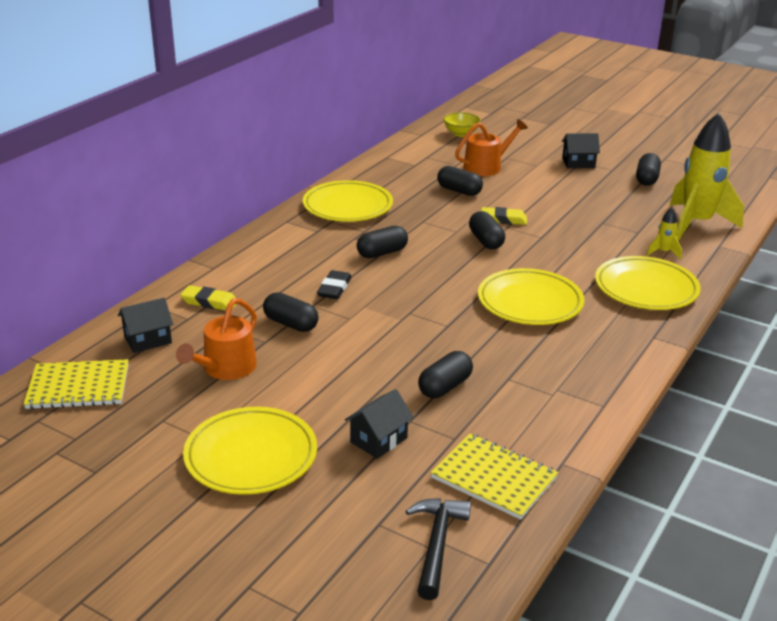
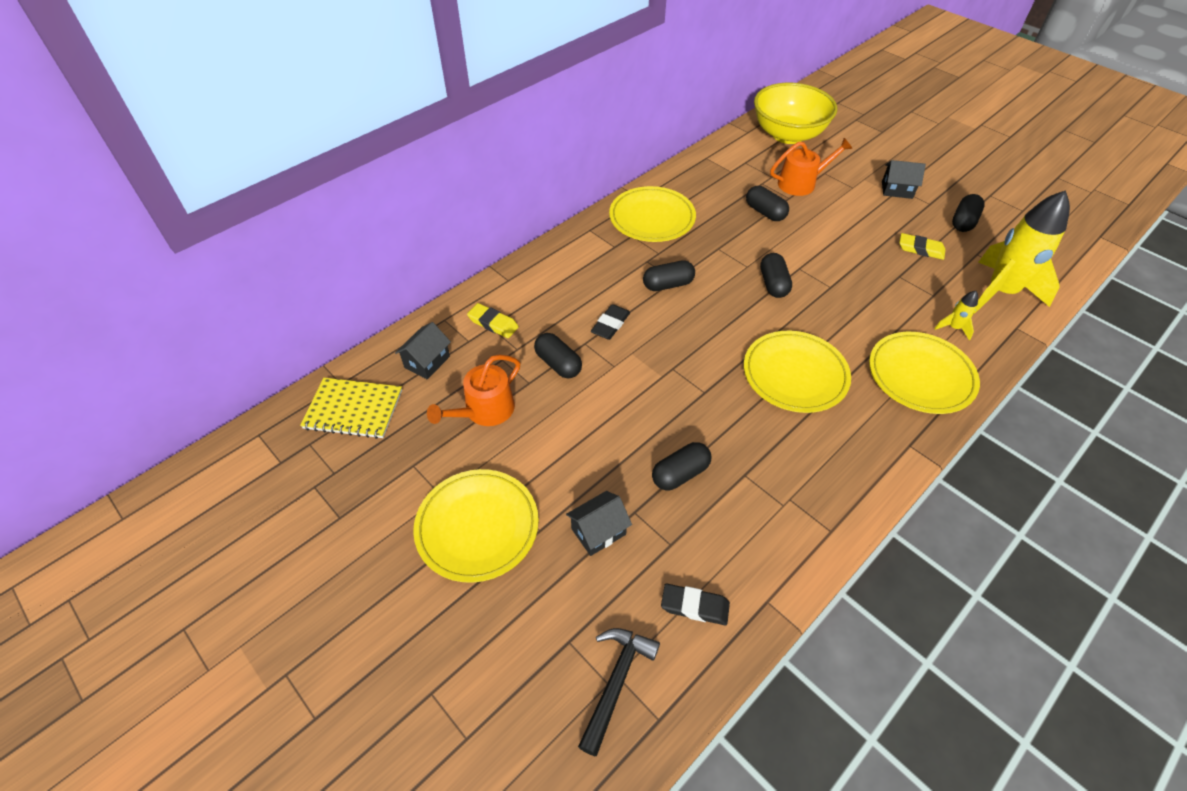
camera: 15 degrees right, 20 degrees up
(148, 340) = (427, 362): black house -> black house turned 45 degrees counterclockwise
(461, 133) = (788, 135): yellow bowl -> yellow bowl, size x2.19
(494, 478) = (694, 606): yellow notebook -> black eraser
(503, 219) = (798, 257): yellow eraser -> yellow eraser (920, 249)

